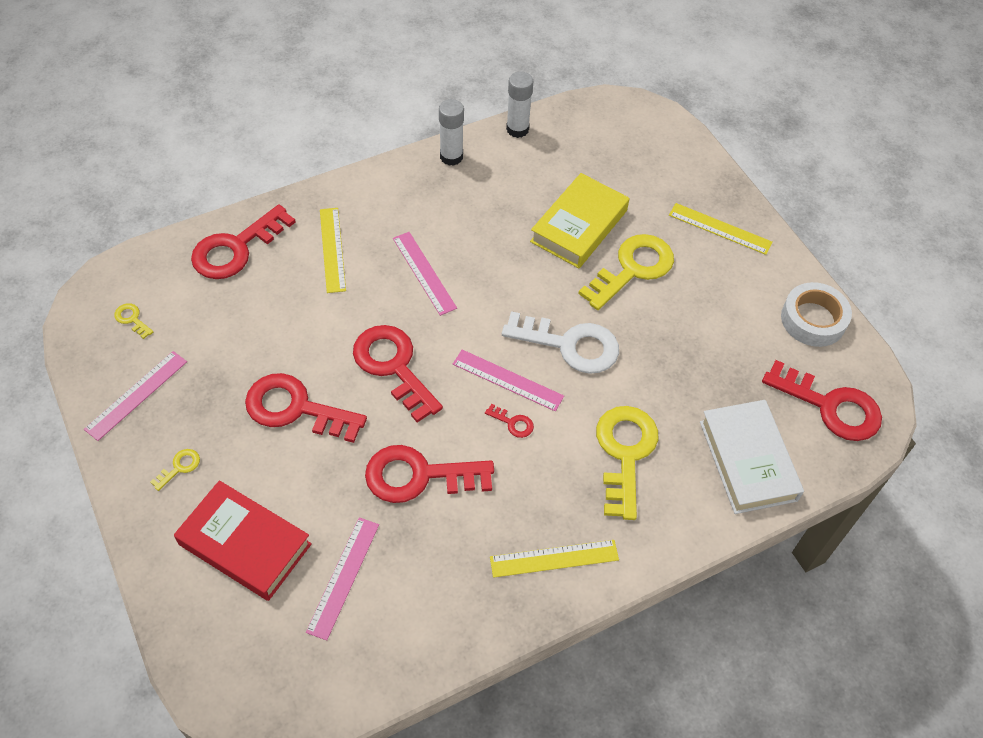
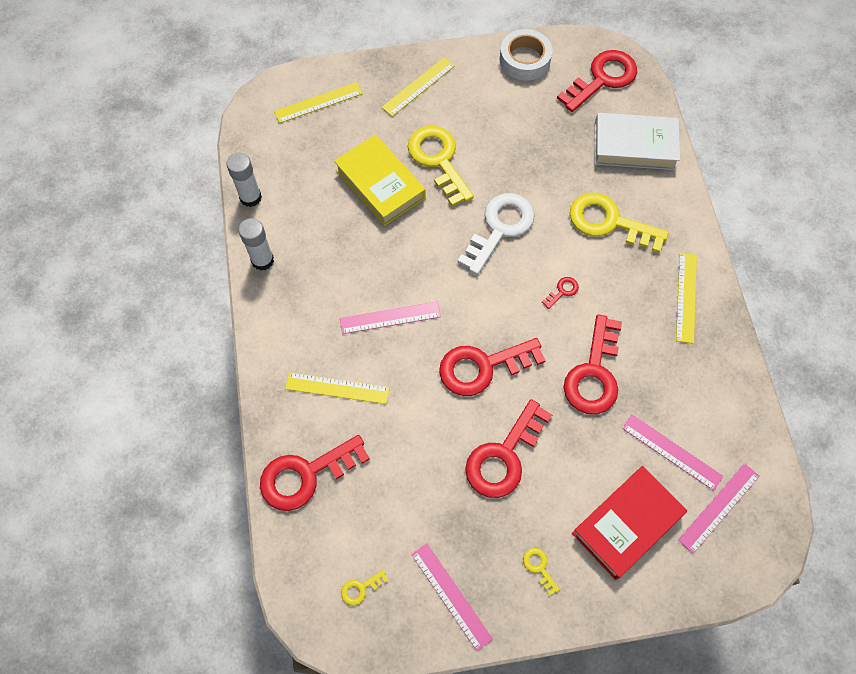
camera: 70 degrees left, 10 degrees up
(236, 248) = (306, 475): red key -> red key turned 90 degrees clockwise
(507, 380) = (521, 283): pink ruler -> pink ruler (719, 507)
(654, 151) = (318, 103): none -> yellow ruler

